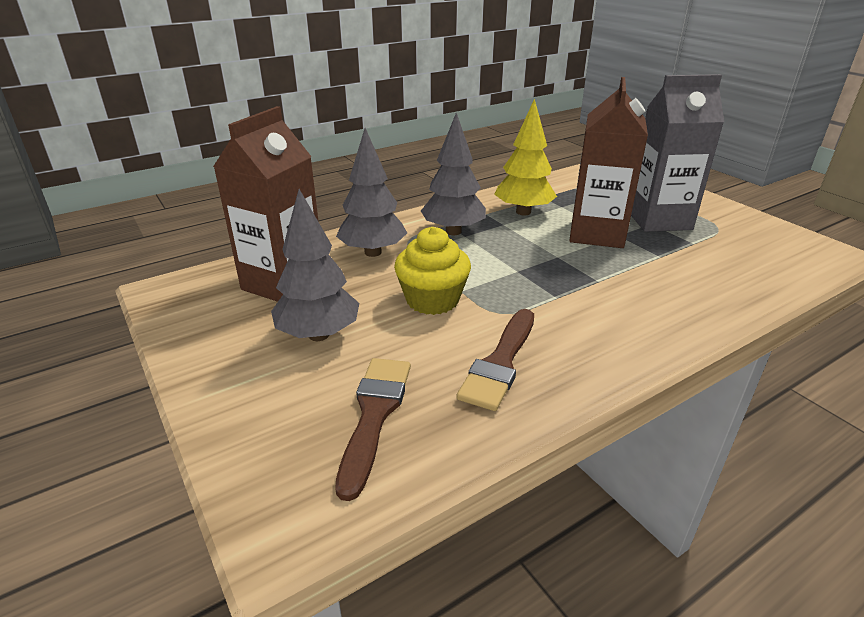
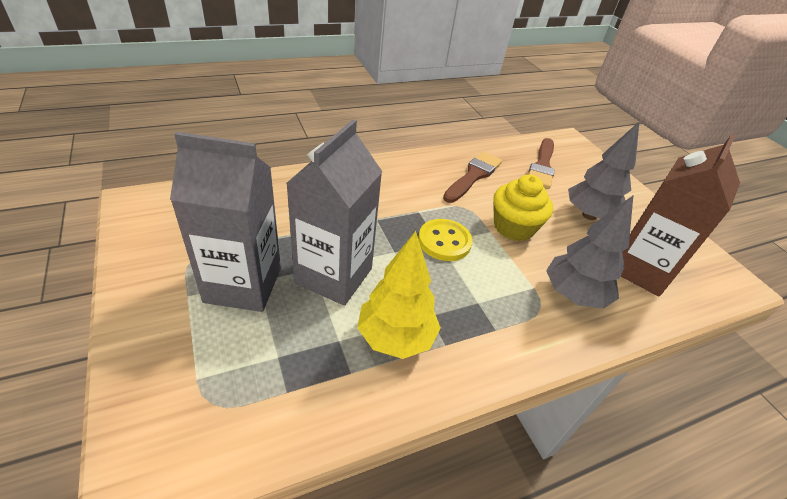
camera: 175 degrees left, 10 degrees up
(453, 231) = (490, 313): grey tree -> none
(511, 272) = (444, 241): none -> yellow button
(597, 234) = (334, 276): brown carton -> grey carton

